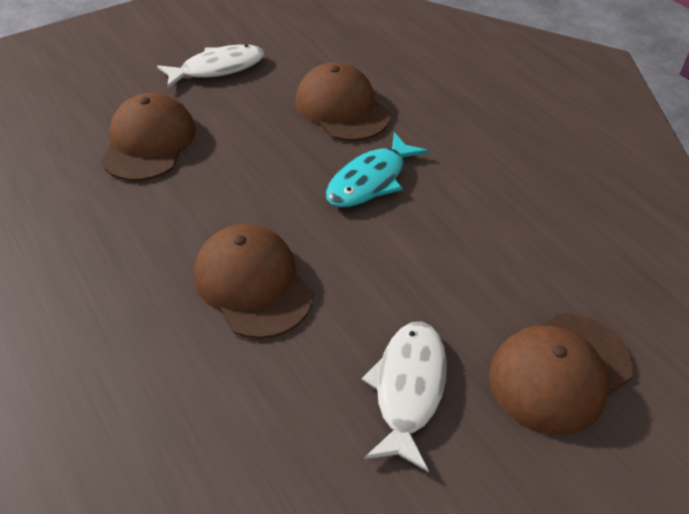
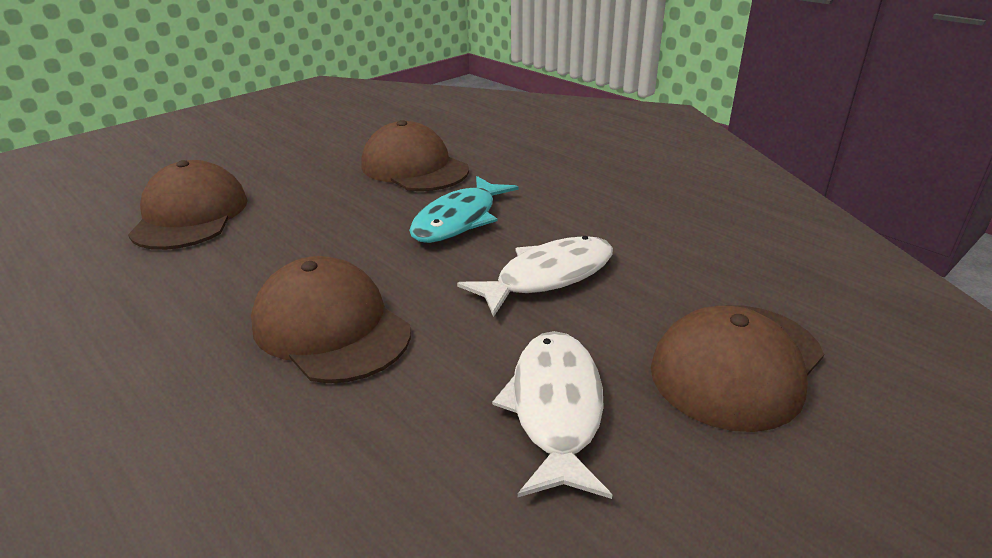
camera: 10 degrees left, 15 degrees down
(218, 69) = (270, 151): white fish -> white fish (548, 277)

